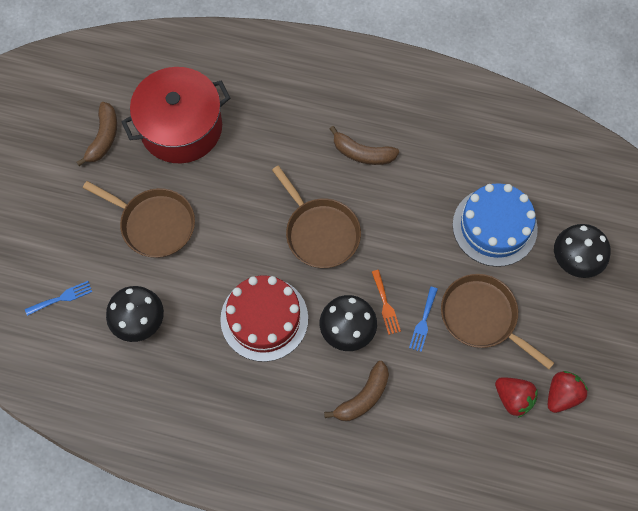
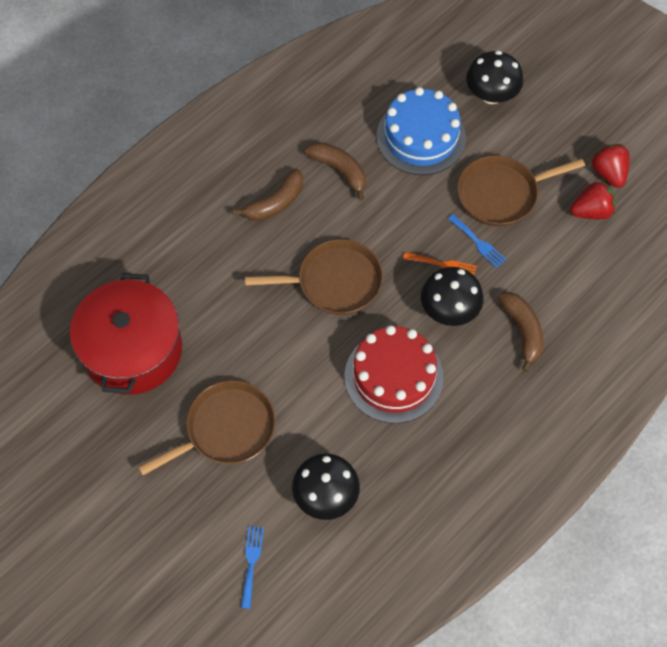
camera: 60 degrees left, 5 degrees down
(103, 138) = (90, 432): brown banana -> brown banana (340, 170)

